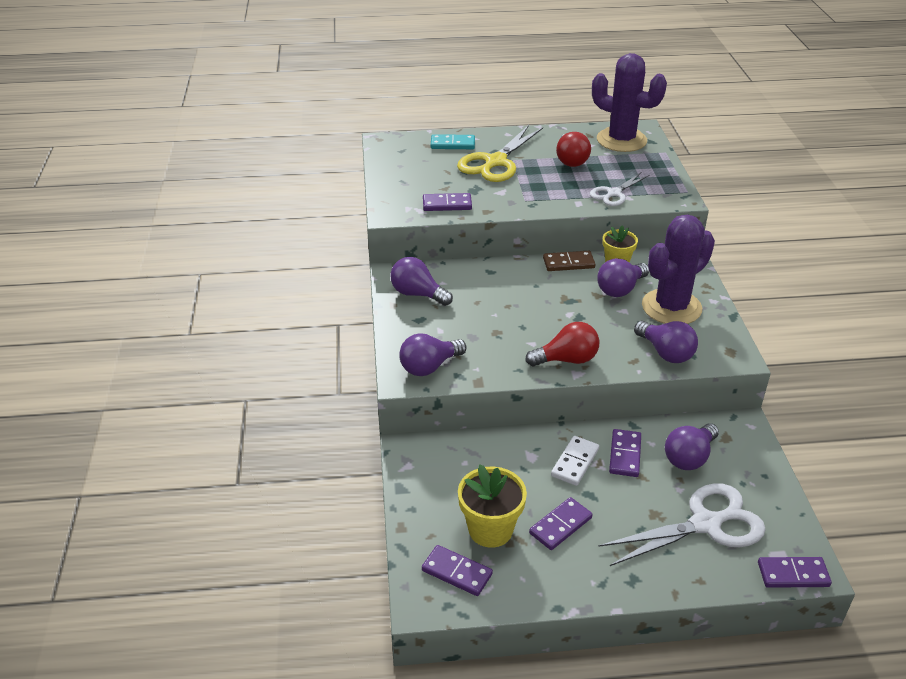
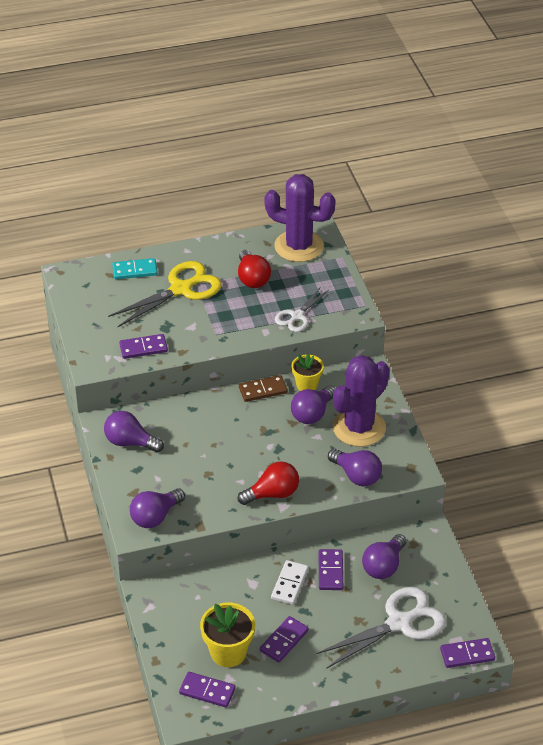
camera: 10 degrees left, 5 degrees up
(495, 162) = (181, 289): yellow scissors -> yellow scissors turned 150 degrees counterclockwise

